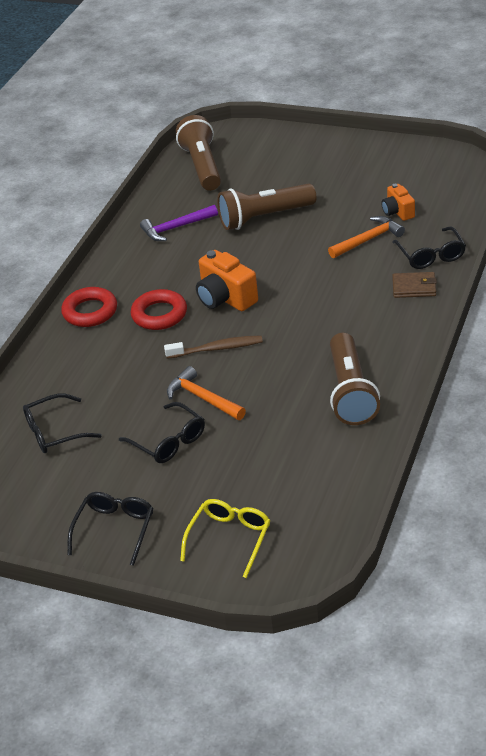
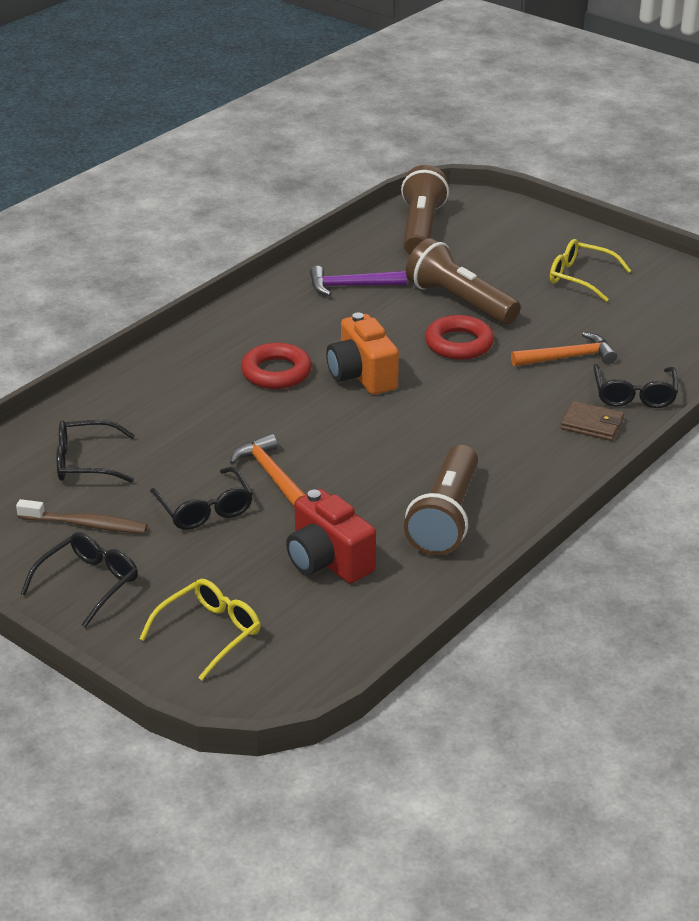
camera: 15 degrees right, 5 degrees down
(90, 312) = (201, 348): red ring -> red ring (459, 344)
(217, 349) = (319, 427): brown toothbrush -> brown toothbrush (86, 524)
(264, 218) = (459, 302): brown flashlight -> brown flashlight turned 45 degrees clockwise
(284, 453) = (328, 561): none -> red camera
(342, 173) = (580, 278): none -> yellow glasses
(398, 212) = (622, 337): orange camera -> none

